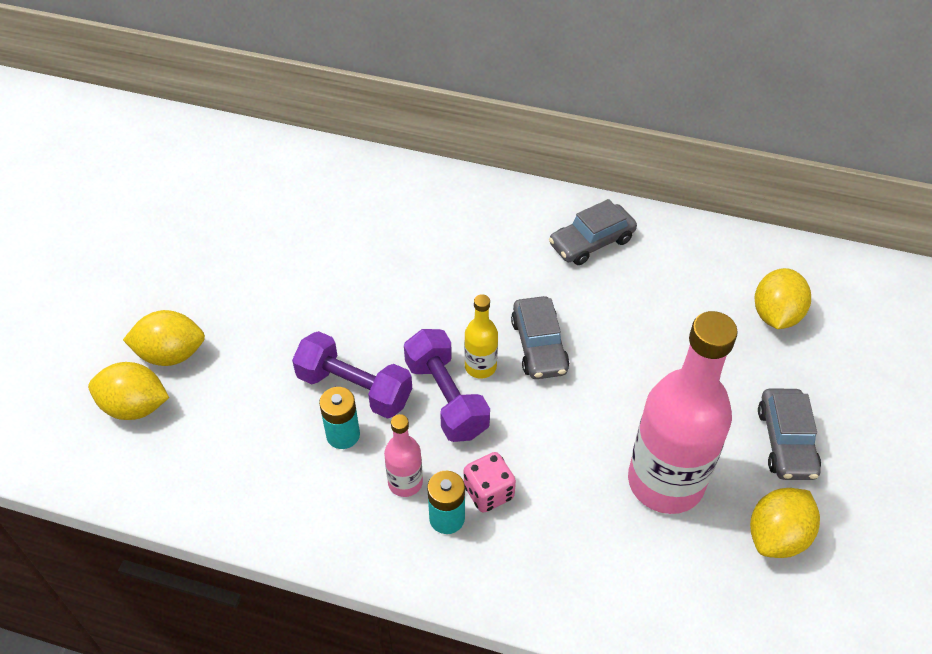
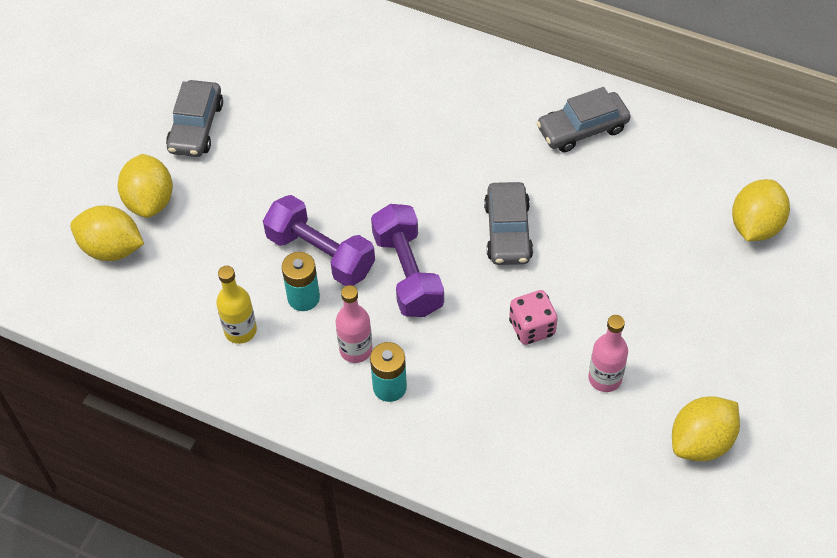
camera: 10 degrees right, 5 degrees up
(171, 354) = (150, 201): yellow lemon -> yellow lemon turned 75 degrees clockwise
(480, 367) = (446, 246): yellow bottle -> yellow bottle (240, 330)
(488, 492) = (433, 368): pink dice -> pink dice (532, 327)
(665, 482) = (605, 378): pink bottle -> pink bottle, size x0.45
(786, 441) = (733, 353): grey car -> grey car (196, 127)

